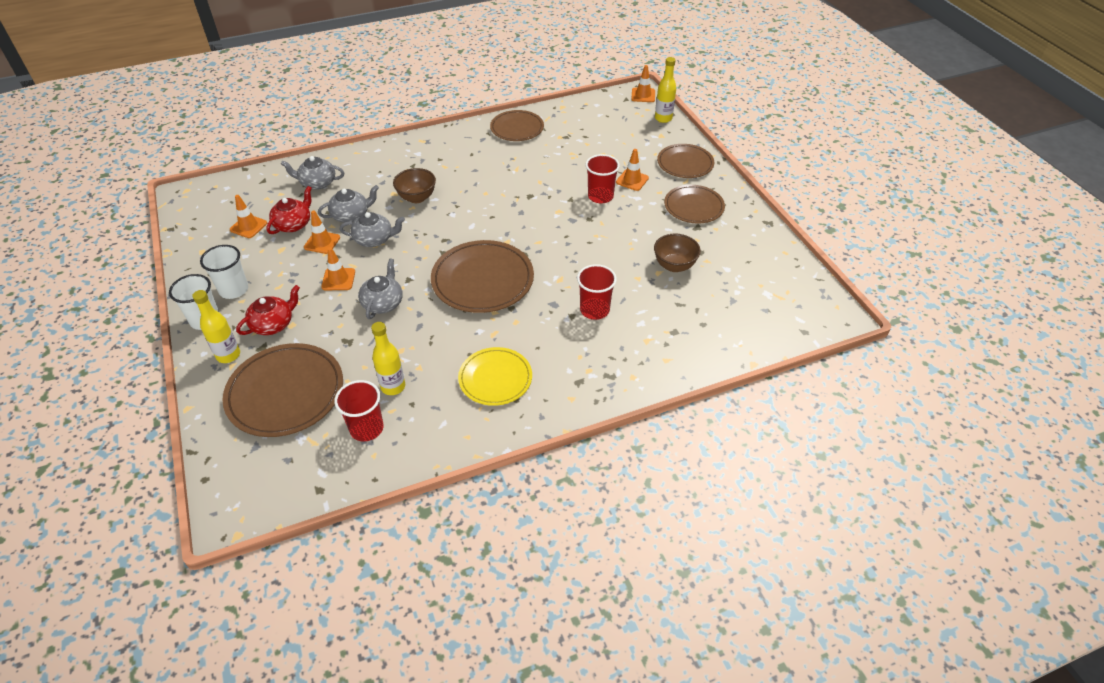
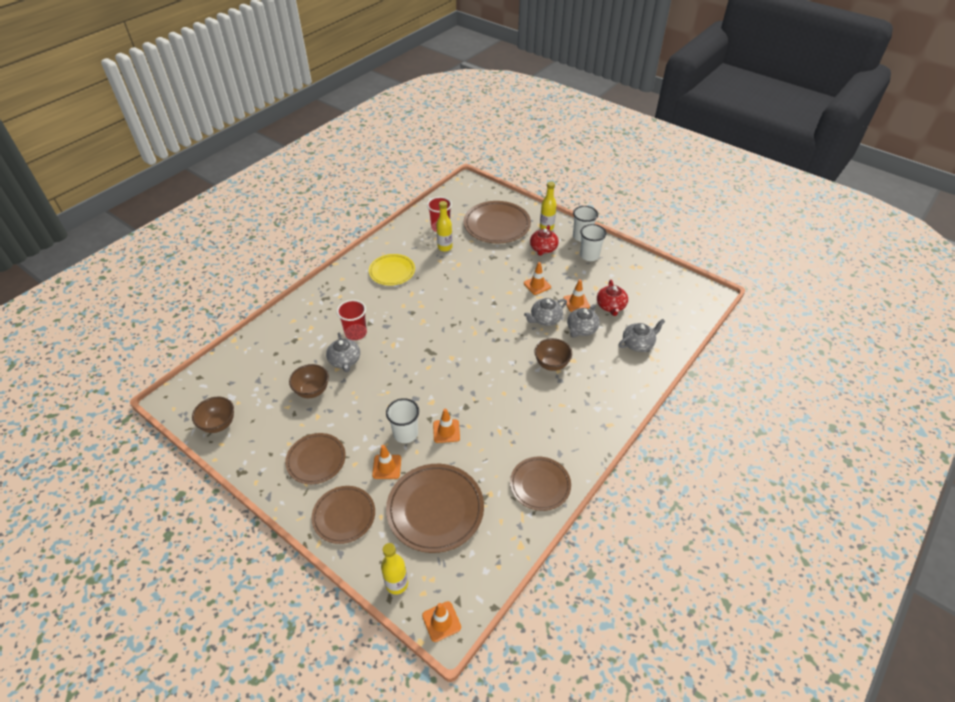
camera: 150 degrees right, 0 degrees up
(248, 226) = (636, 292): orange traffic cone -> orange traffic cone (446, 431)
(383, 303) = (494, 283): grey teapot -> grey teapot (345, 360)
(482, 280) = (445, 322): brown plate -> brown plate (435, 509)
(600, 196) = (405, 433): red cup -> white cup
(785, 271) = (218, 424): none -> brown bowl

